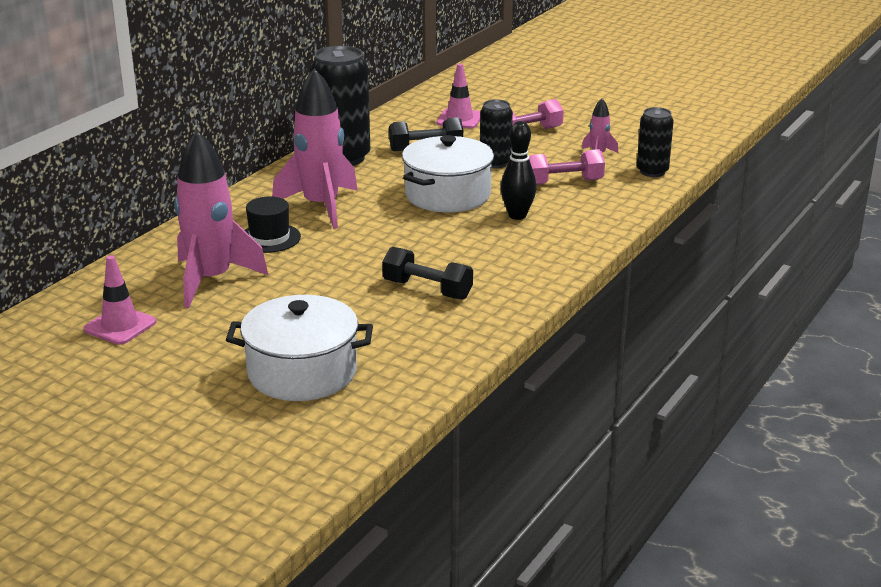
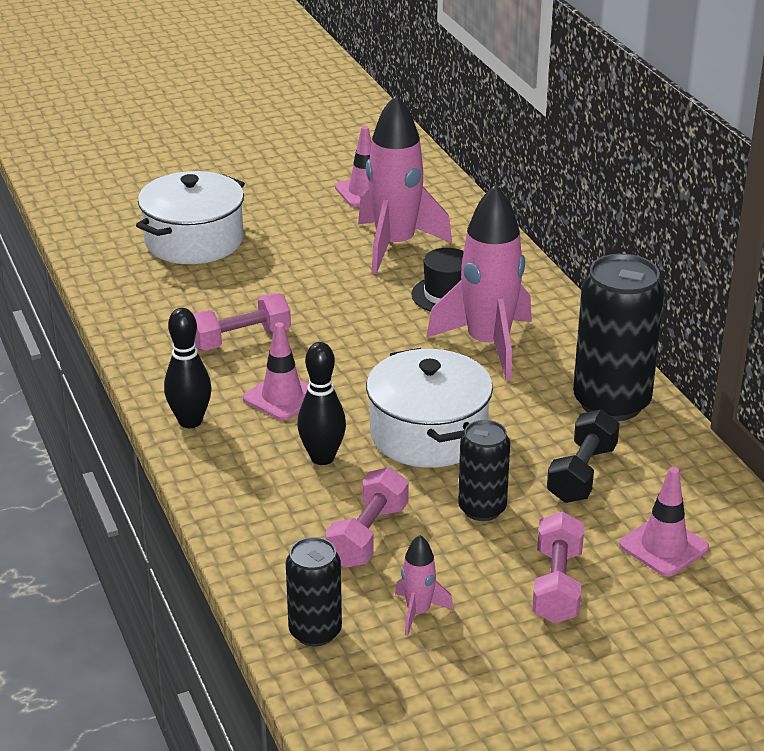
camera: 125 degrees right, 5 degrees up
(427, 289) = (241, 339): black dumbbell -> pink dumbbell
(475, 249) = (282, 397): none -> pink traffic cone
(546, 268) = (190, 421): none -> black bowling pin

